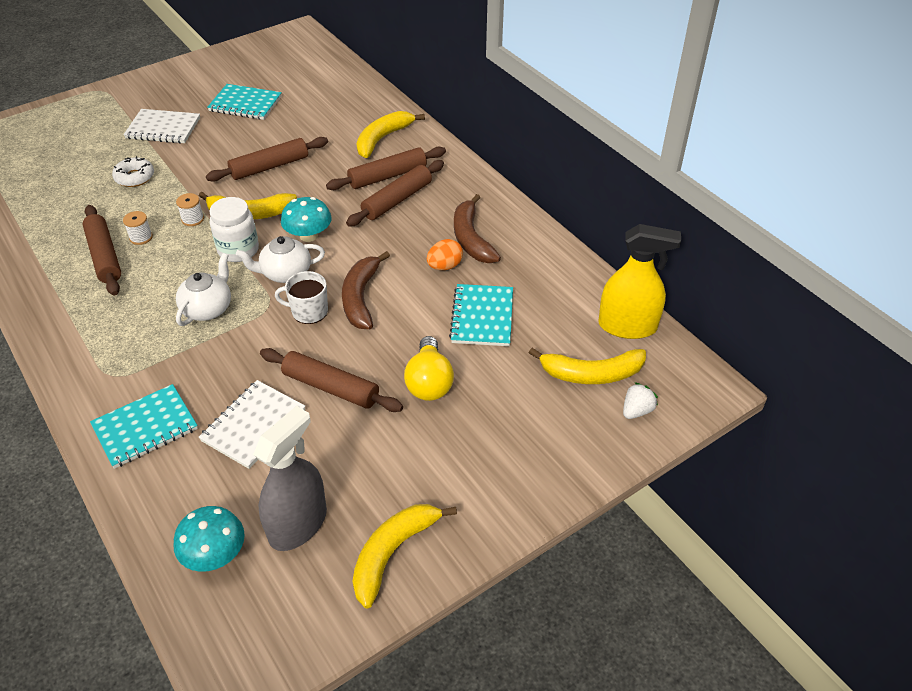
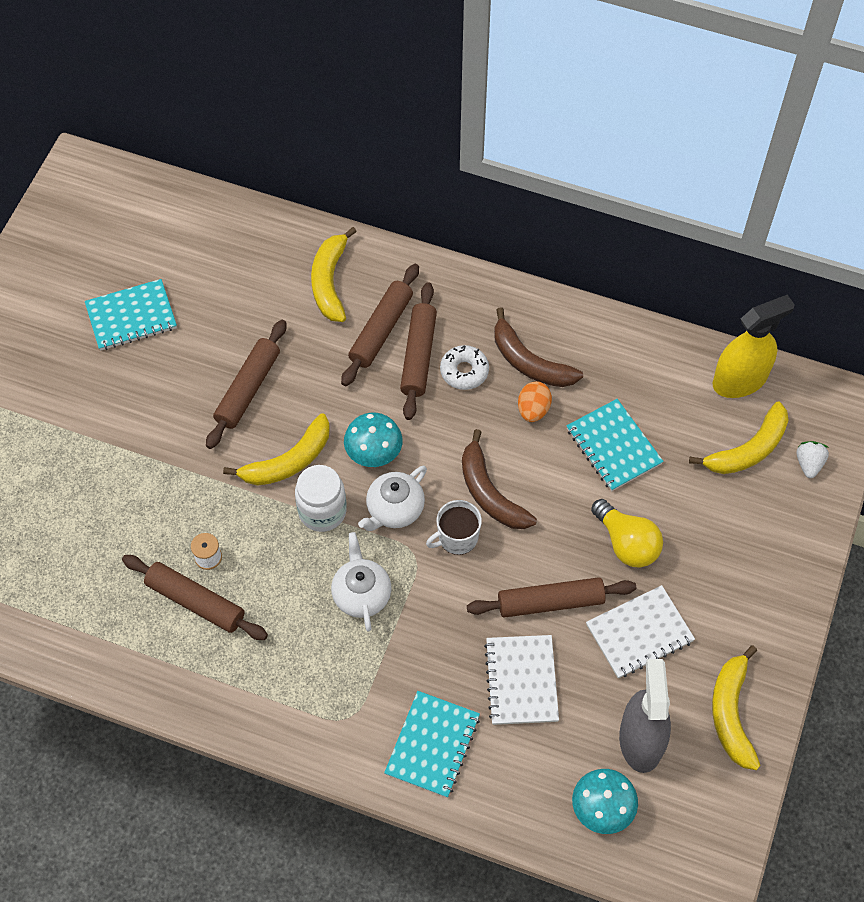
camera: 35 degrees left, 15 degrees up
(134, 177) = (117, 489): white donut -> white donut (464, 371)
(163, 128) = (74, 405): white notebook -> white notebook (639, 633)
(193, 219) = (237, 503): white spool -> none

